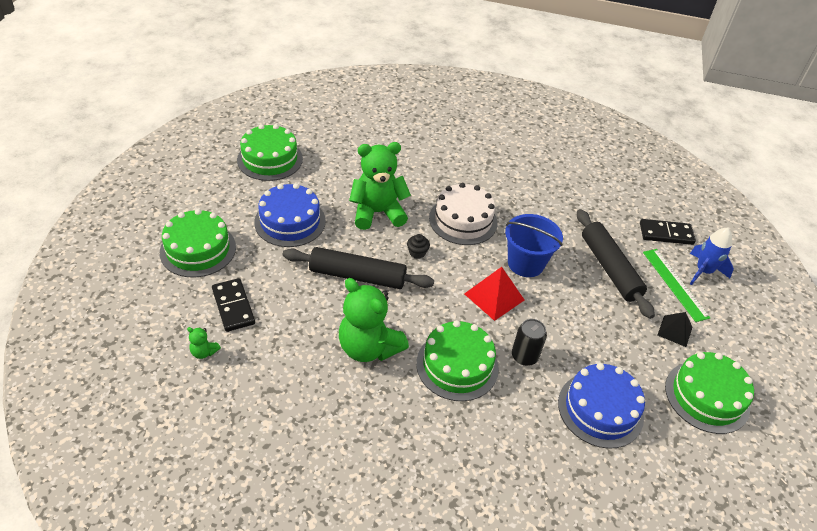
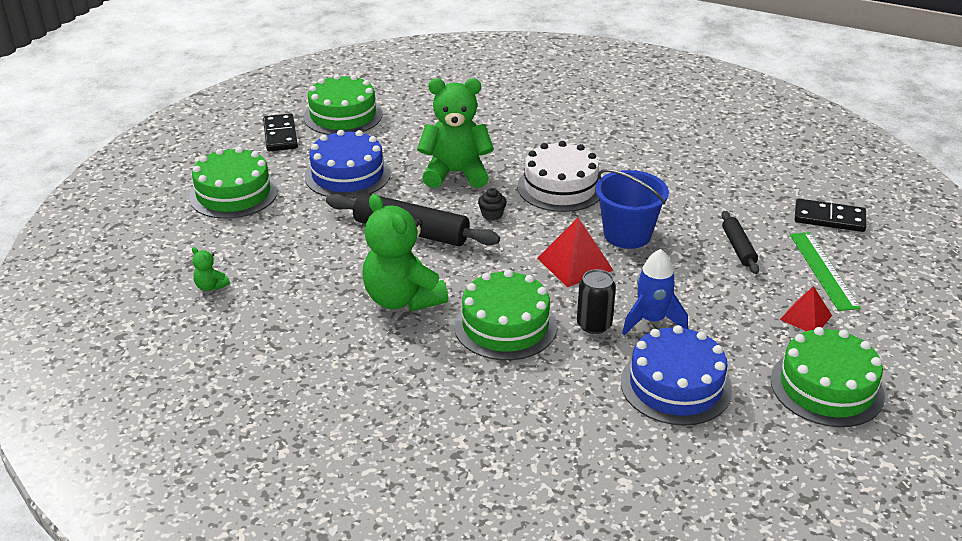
camera: 15 degrees right, 10 degrees down
(233, 306) = (256, 248): black domino -> black domino (280, 135)
(610, 268) = (738, 248): black rolling pin -> black rolling pin, size x0.54
(675, 331) = (806, 317): black pyramid -> red pyramid
(703, 271) = (868, 260): blue rocket -> blue rocket (651, 321)

